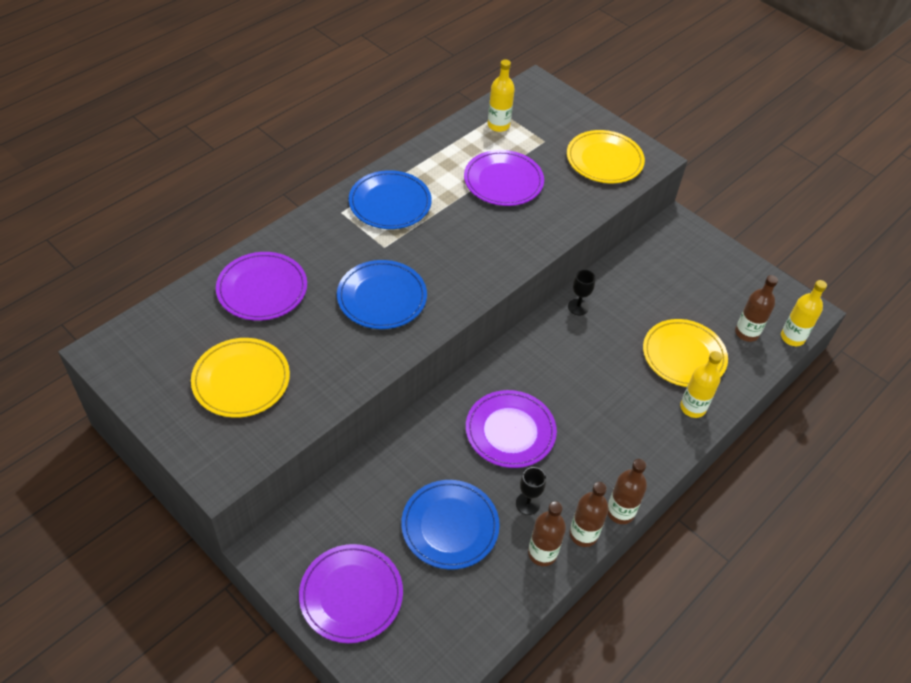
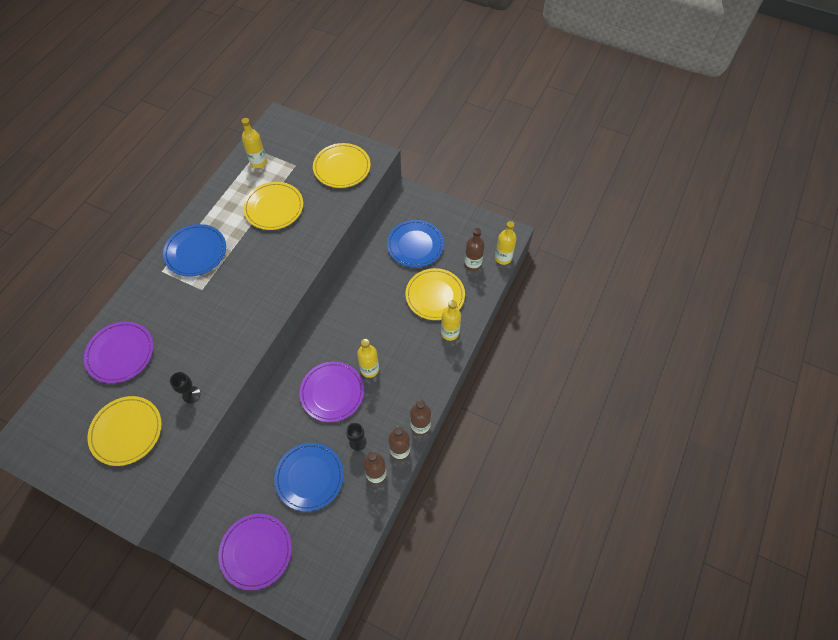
camera: 15 degrees left, 10 degrees up
(382, 297) = (211, 331): blue plate -> blue plate (415, 245)
(503, 181) = (274, 207): purple plate -> yellow plate
(569, 418) = (369, 369): none -> yellow bottle
(578, 307) = (355, 282): black goblet -> black goblet (191, 394)

